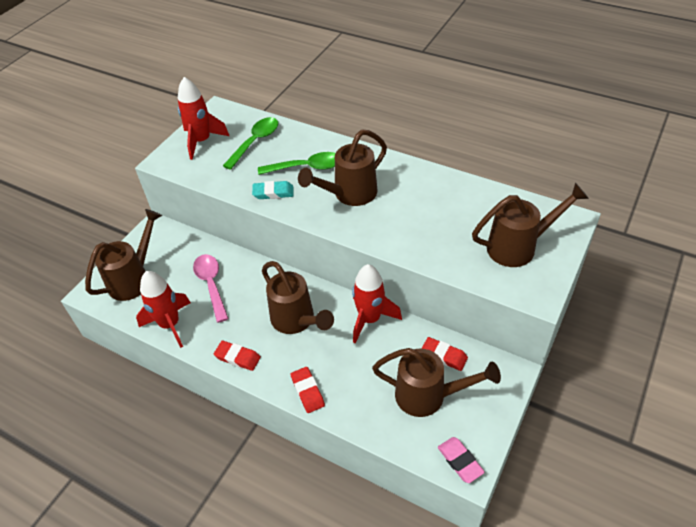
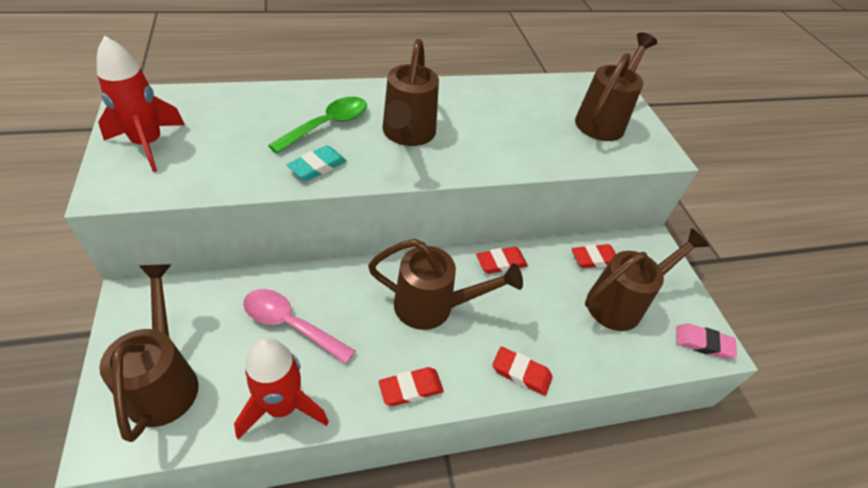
camera: 50 degrees left, 0 degrees up
(255, 142) = (230, 120): green spoon -> none
(370, 319) = (501, 263): red rocket -> red eraser

